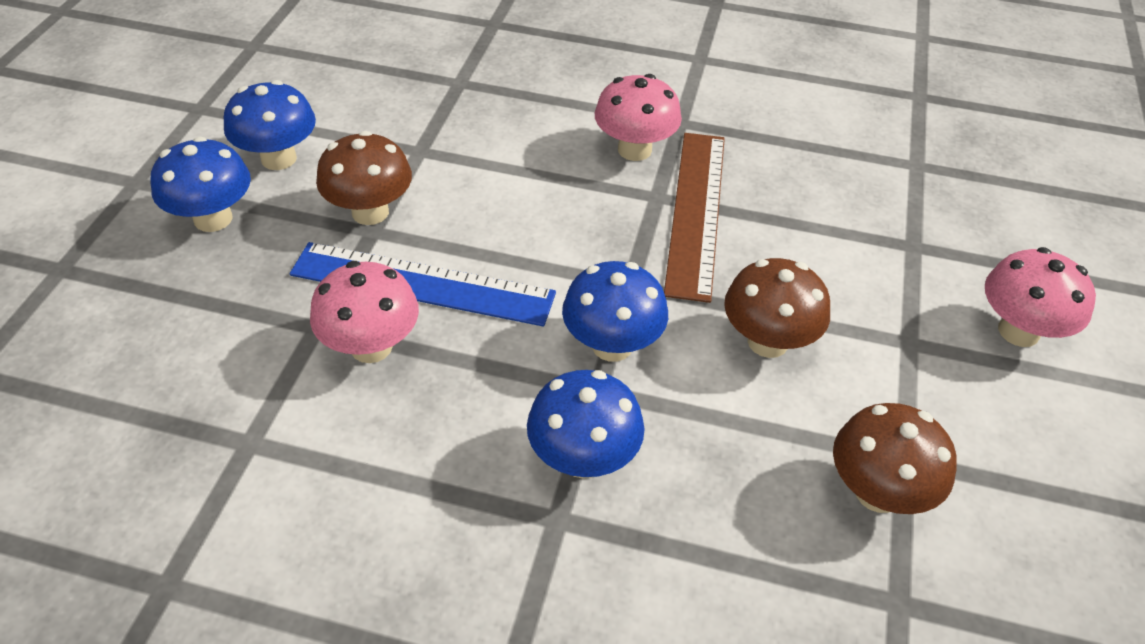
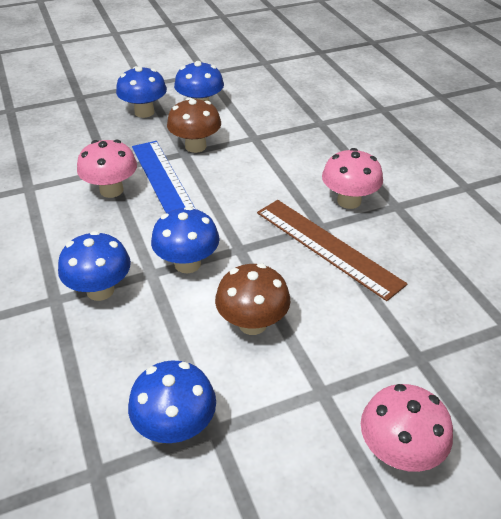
camera: 55 degrees right, 5 degrees down
(696, 212) = (327, 247): brown ruler -> brown ruler turned 75 degrees clockwise
(877, 492) = (175, 426): brown mushroom -> blue mushroom

